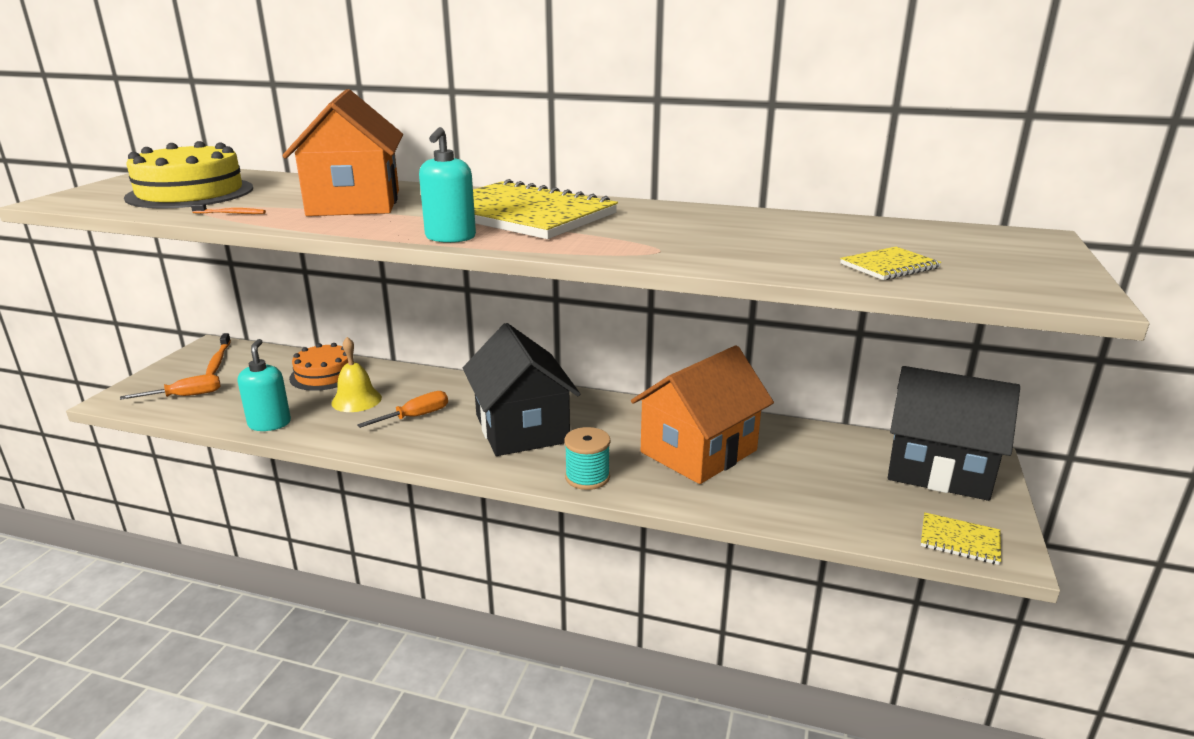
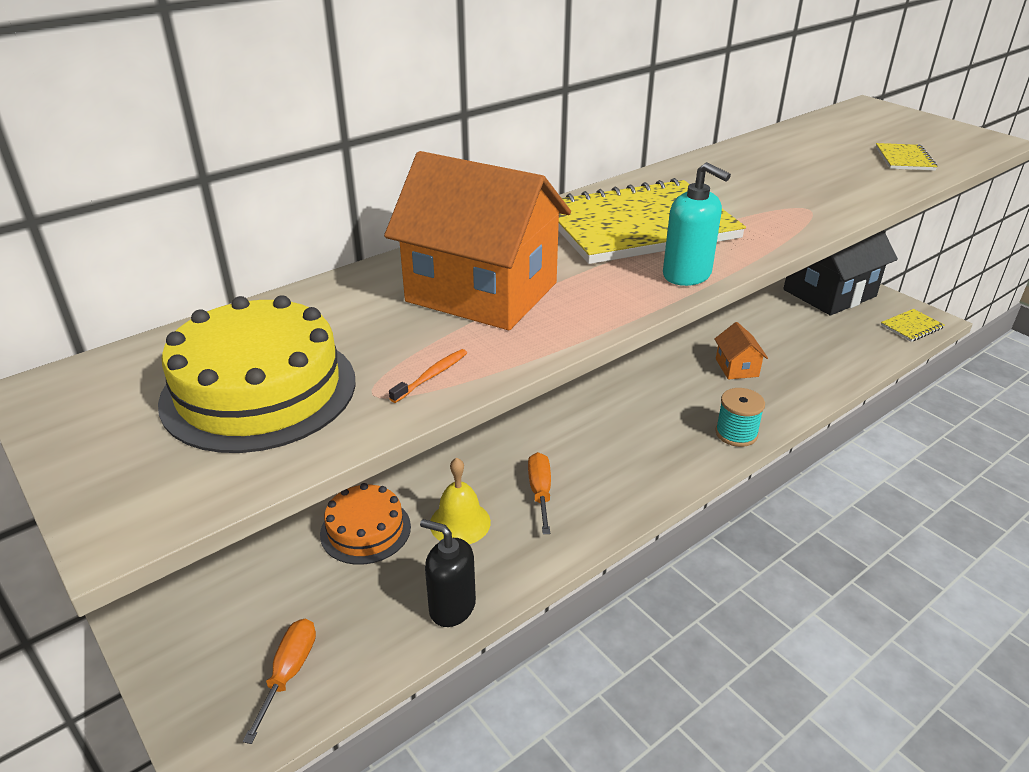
camera: 55 degrees left, 10 degrees up
(218, 360) = (203, 617): orange toothbrush -> none
(269, 424) = (452, 607): turquoise soap dispenser -> black soap dispenser
(522, 428) = (624, 437): black house -> none
(698, 451) = (736, 367): orange house -> orange house, size x0.47

